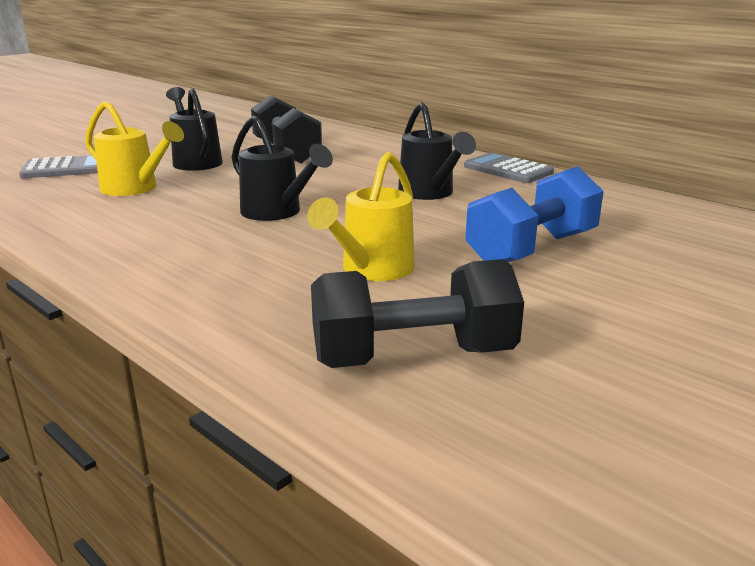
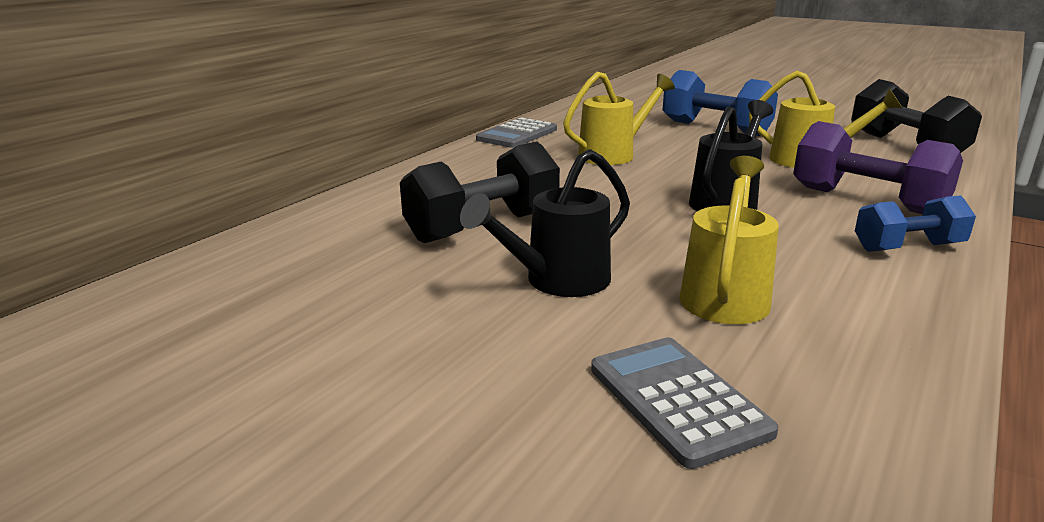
camera: 100 degrees left, 0 degrees up
(124, 250) = (908, 247): none -> blue dumbbell
(228, 264) = (866, 201): none -> purple dumbbell
(429, 193) = (613, 155): black watering can -> yellow watering can

